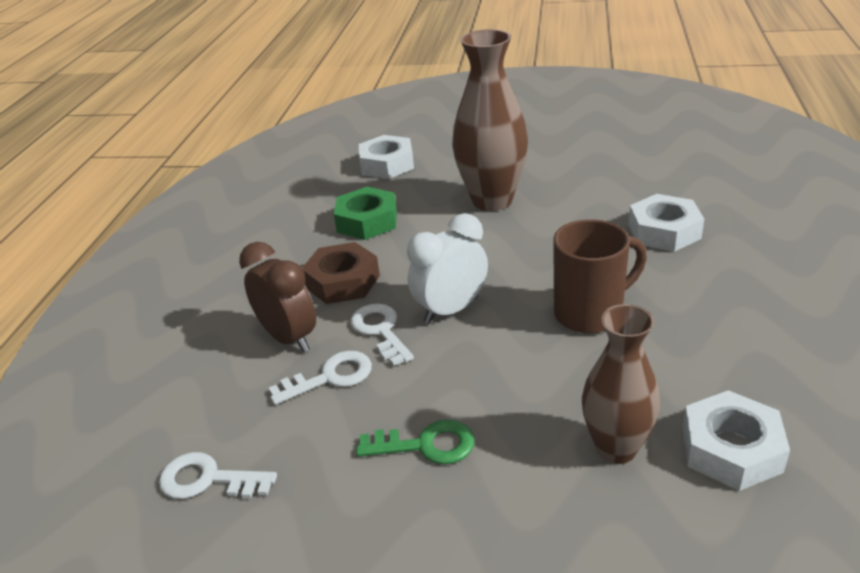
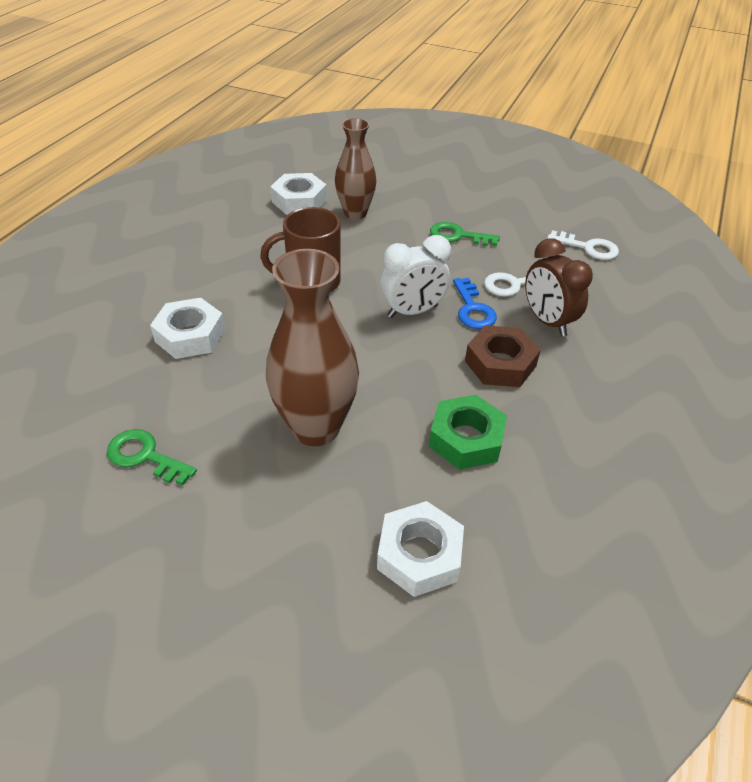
camera: 170 degrees left, 10 degrees up
(380, 330) = (473, 309): white key -> blue key
(604, 160) = (144, 456): none -> green key

